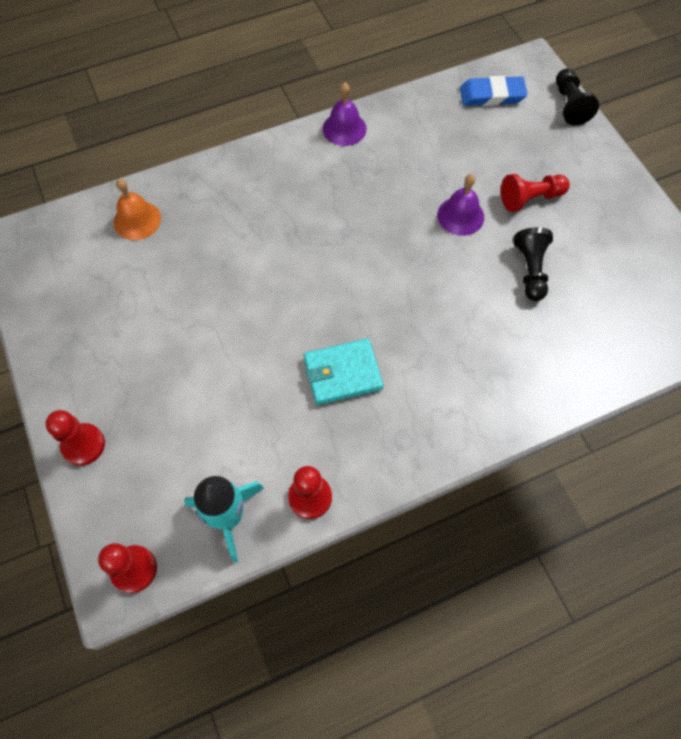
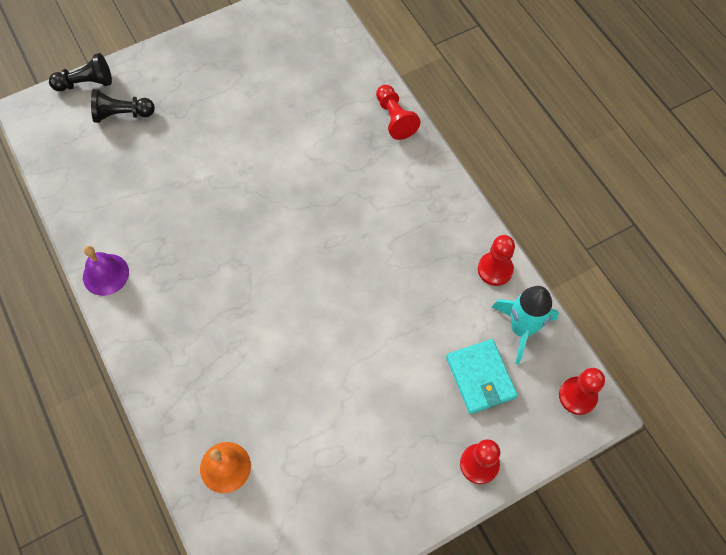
camera: 95 degrees left, 0 degrees up
(343, 373) = (383, 254): turquoise wallet -> turquoise wallet (480, 377)
(460, 216) = (215, 169): purple bell -> none
(492, 95) = (69, 145): blue eraser -> none
(530, 198) = (196, 116): red pawn -> red pawn (395, 118)
(530, 270) = (271, 117): black pawn -> black pawn (122, 114)

